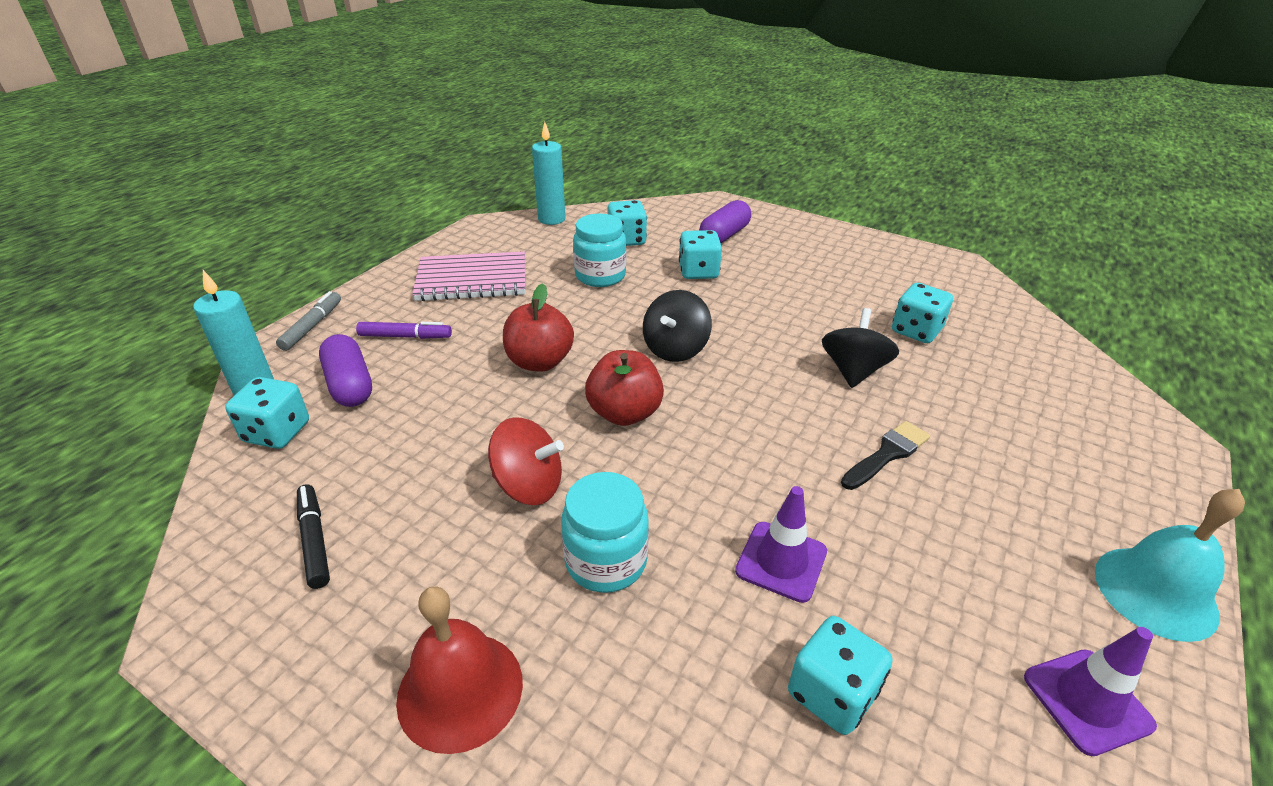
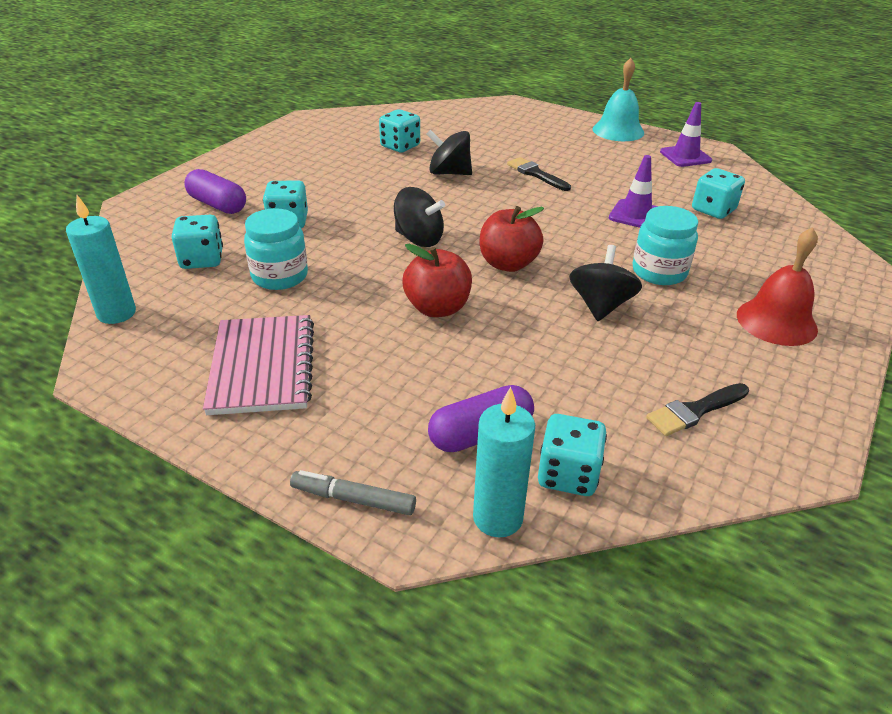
camera: 90 degrees left, 0 degrees up
(314, 540) = (695, 411): black marker -> black brush
(405, 336) = (386, 405): purple marker -> none
(529, 485) = (600, 306): red spinning top -> black spinning top

